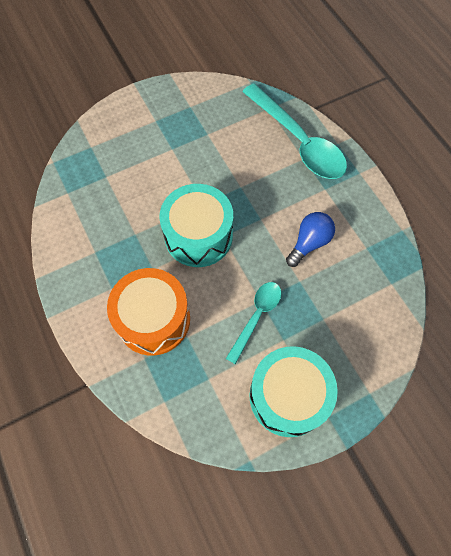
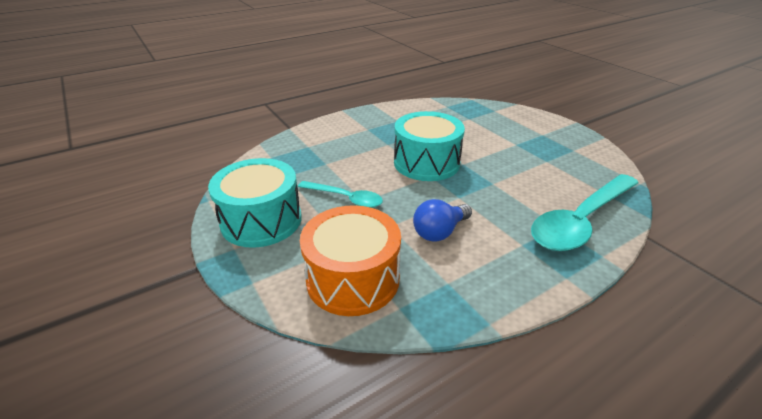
camera: 85 degrees right, 30 degrees down
(153, 319) = (341, 147): orange drum -> orange drum (353, 278)
(309, 243) = (439, 232): blue light bulb -> blue light bulb turned 105 degrees clockwise

